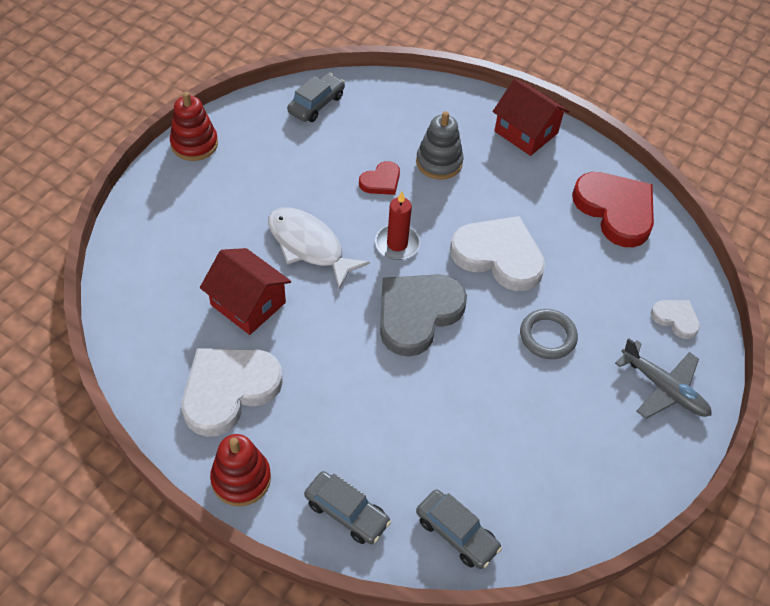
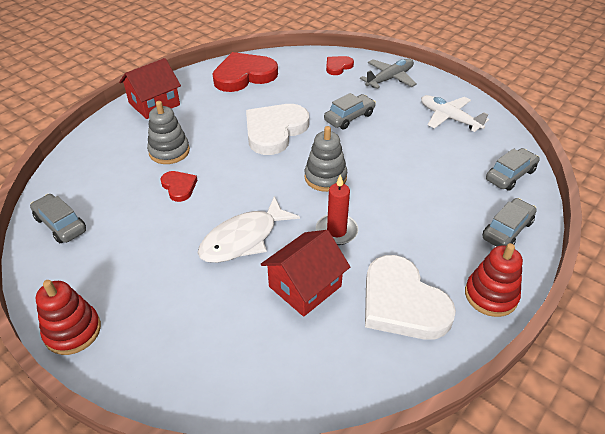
camera: 80 degrees left, 10 degrees down
(397, 244) = (252, 183): red candle -> red candle (336, 231)
(417, 314) = (325, 177): grey heart -> grey stacking toy
(547, 336) = (349, 117): grey ring -> grey car
(577, 465) = (449, 118): none -> white plane
(675, 319) = (338, 67): white heart -> red heart

